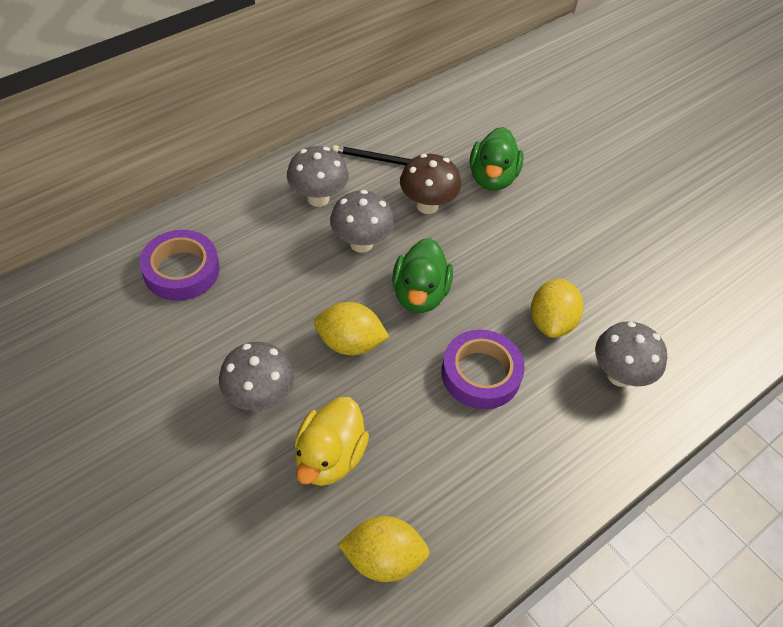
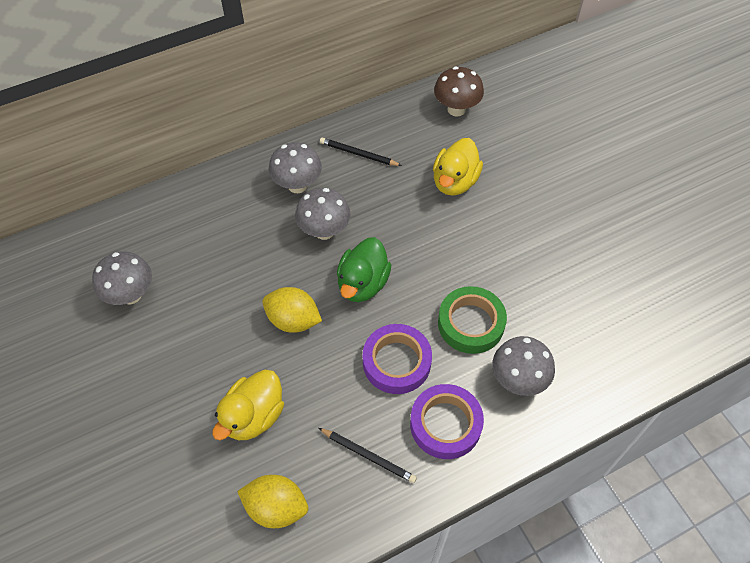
camera: 15 degrees right, 5 degrees up
(181, 270) = (171, 238): purple tape -> purple tape (445, 424)
(259, 397) = (209, 357): grey mushroom -> grey mushroom (131, 295)
(427, 205) = (390, 202): brown mushroom -> brown mushroom (456, 109)
(476, 482) = (368, 456): none -> black pencil
(492, 178) = (454, 182): green duck -> yellow duck
(551, 322) = (471, 323): yellow lemon -> green tape

